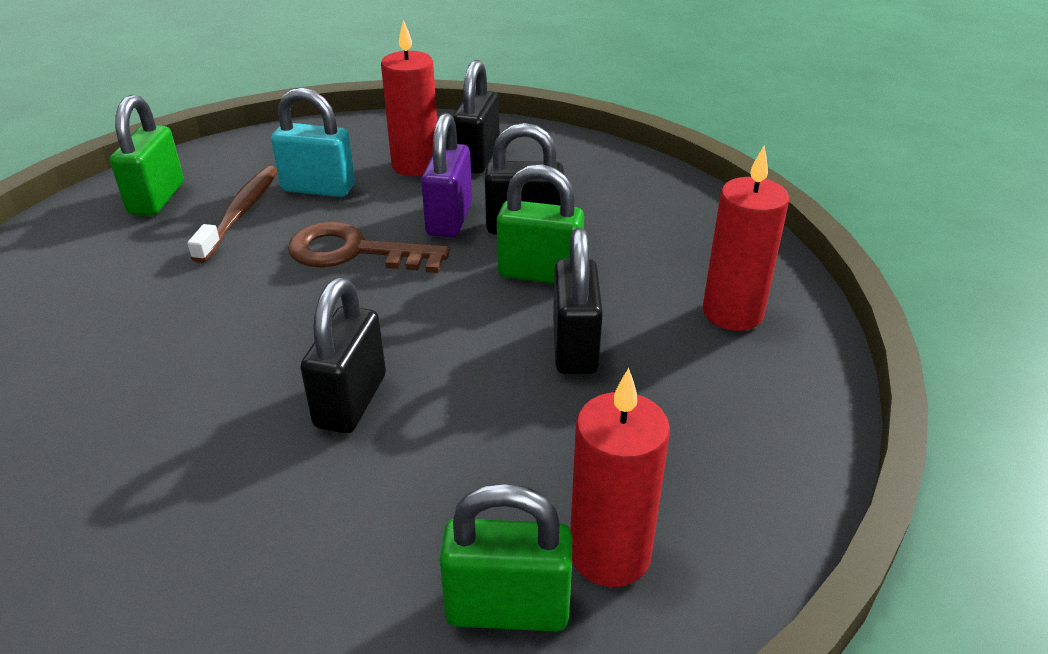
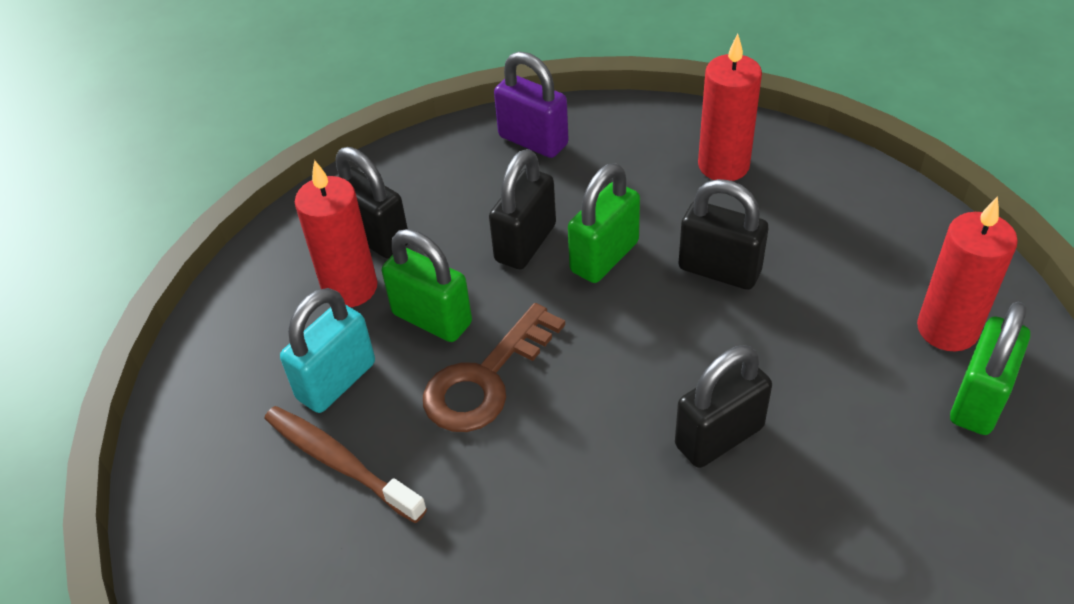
camera: 60 degrees left, 10 degrees up
(157, 198) = (243, 542): green padlock -> green padlock (432, 319)
(351, 401) = (719, 436): black padlock -> black padlock turned 75 degrees counterclockwise
(449, 219) = (474, 291): purple padlock -> purple padlock (533, 141)

